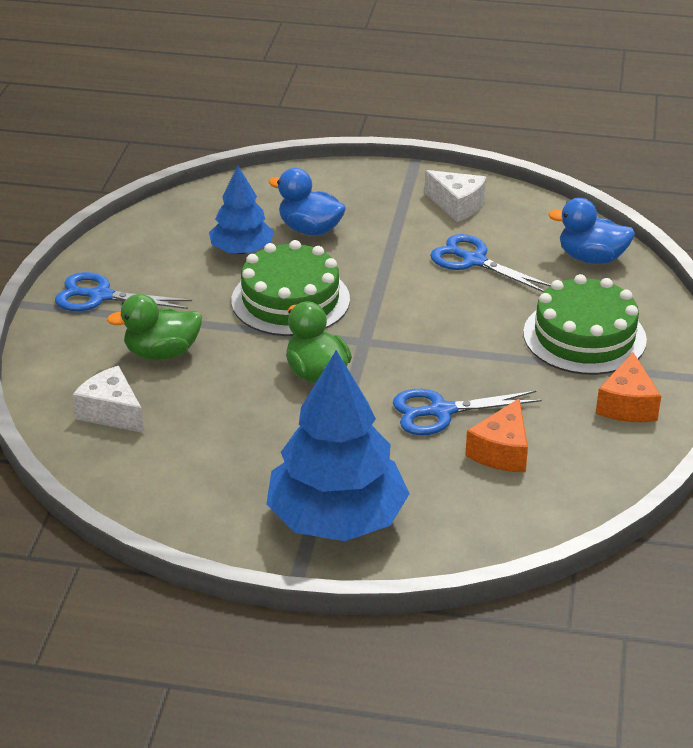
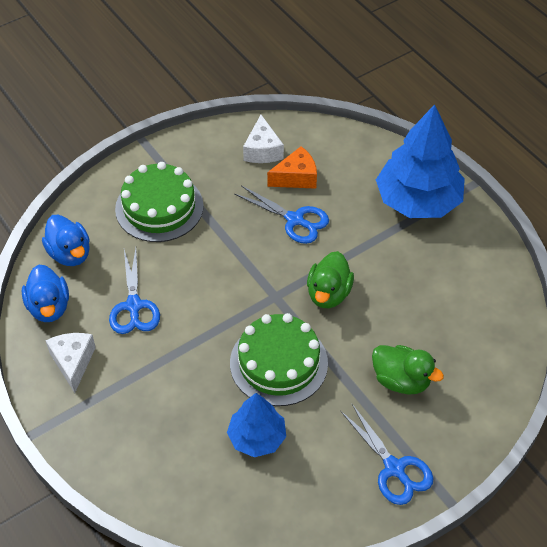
camera: 135 degrees left, 15 degrees up
(111, 412) = (473, 354): white cheese -> white cheese (262, 150)
(310, 229) = (190, 420): blue duck -> blue duck (49, 307)
(627, 405) = (202, 156): orange cheese -> none

